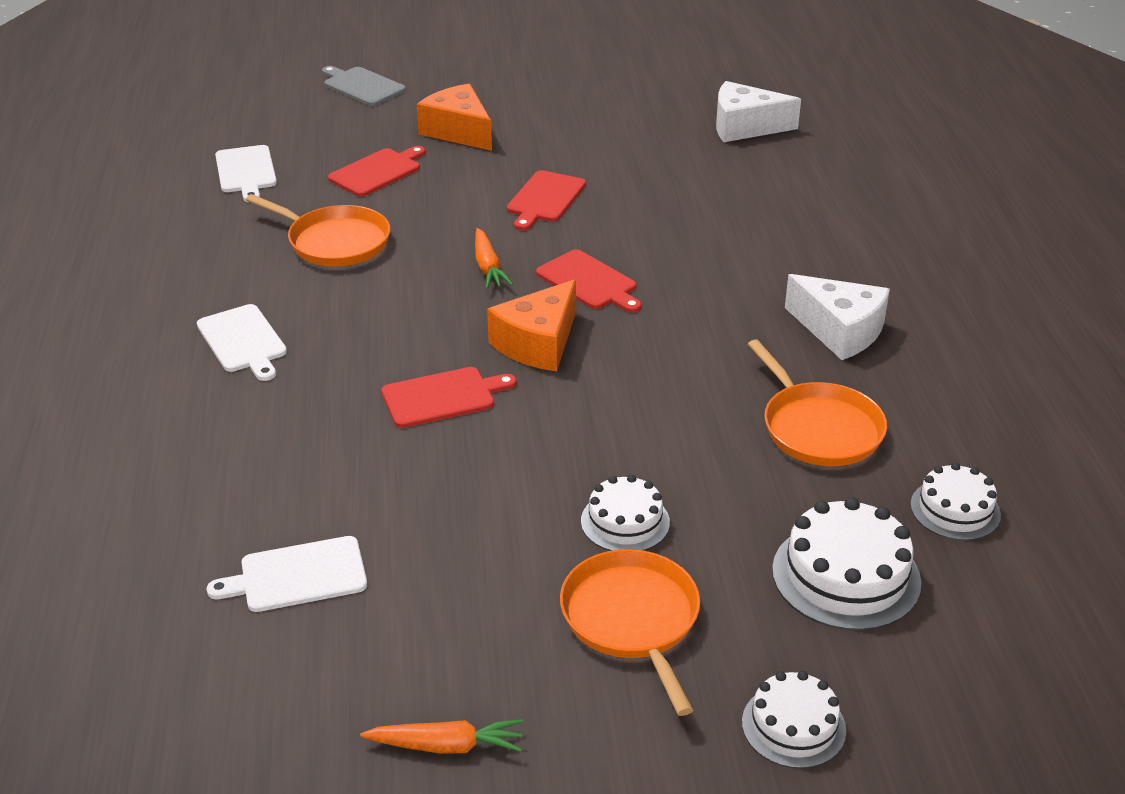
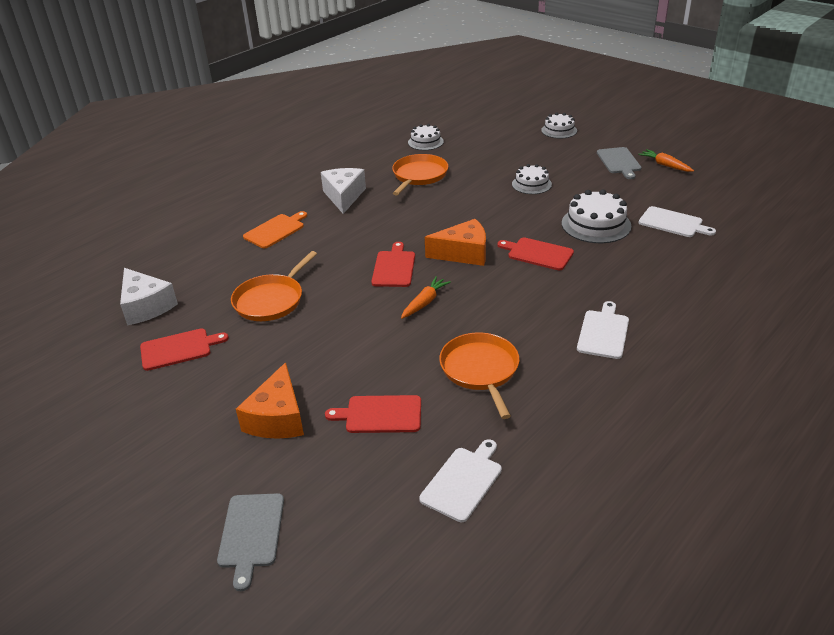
camera: 130 degrees left, 0 degrees up
(545, 199) = (328, 326): red cutting board -> red cutting board (179, 349)
(549, 693) = (619, 162): none -> grey cutting board
(632, 620) = (569, 164): orange pan -> orange pan (271, 300)
(809, 245) = (275, 230): none -> orange cutting board
(846, 576) = (488, 145): white cake -> white cake (596, 224)

